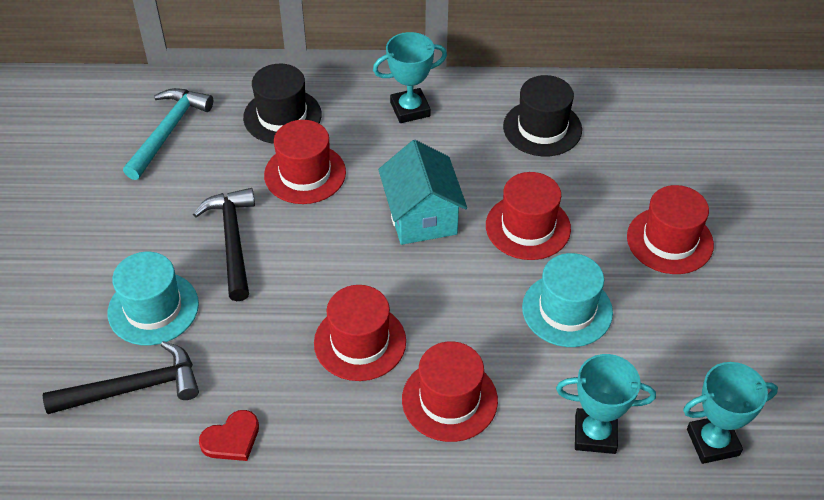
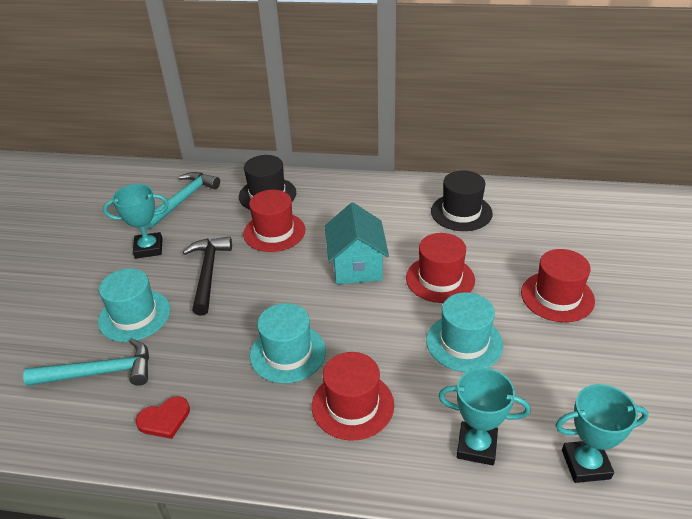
camera: 10 degrees right, 10 degrees down
(134, 388) = (100, 373): black hammer -> turquoise hammer
(360, 342) = (288, 353): red hat -> turquoise hat
(410, 109) = (362, 195): turquoise trophy -> turquoise trophy (149, 248)

